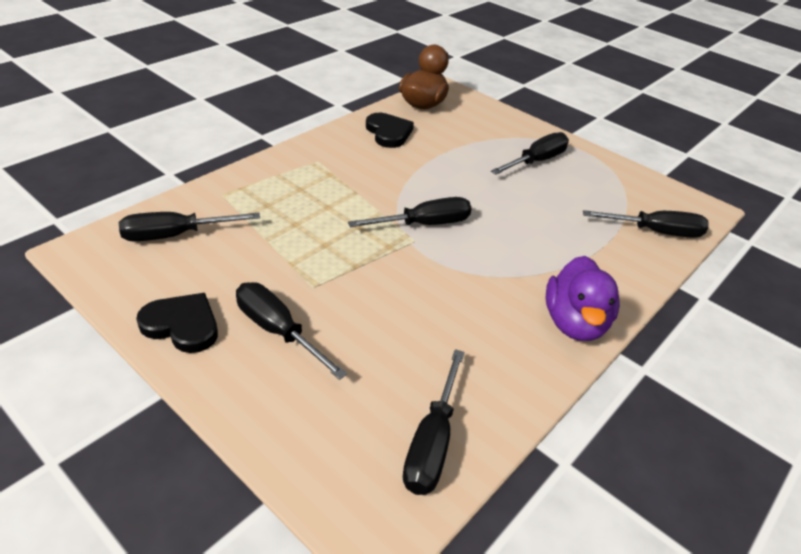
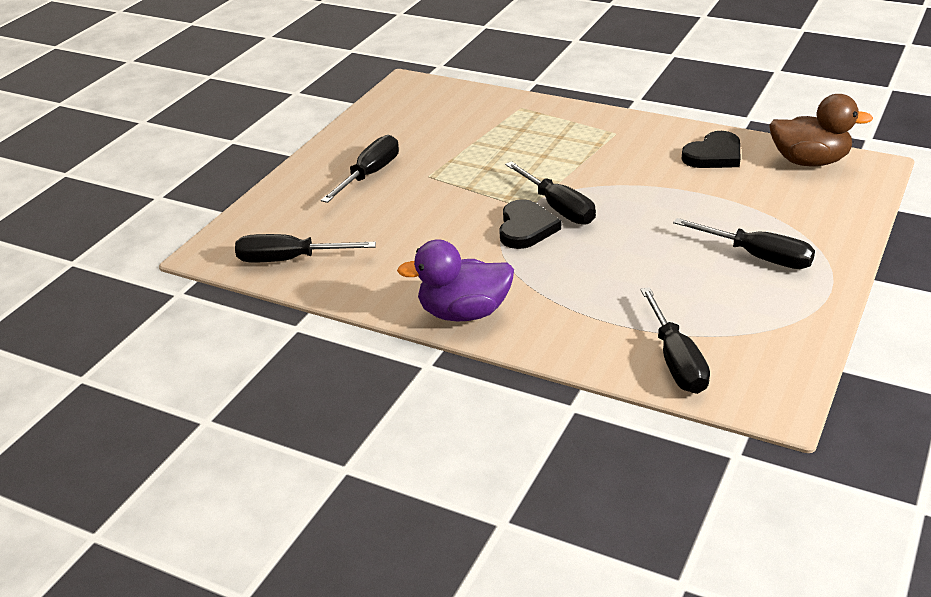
camera: 80 degrees right, 5 degrees down
(175, 235) = (451, 107): black screwdriver -> none
(182, 325) = (355, 140): black heart -> black heart (526, 228)

